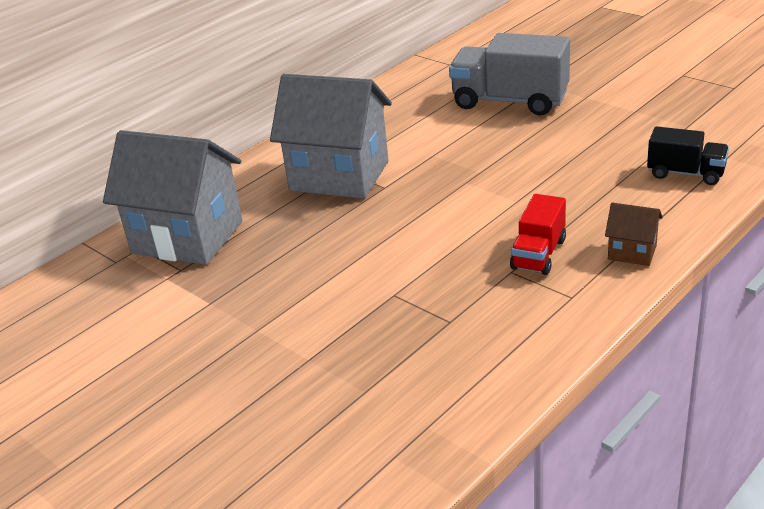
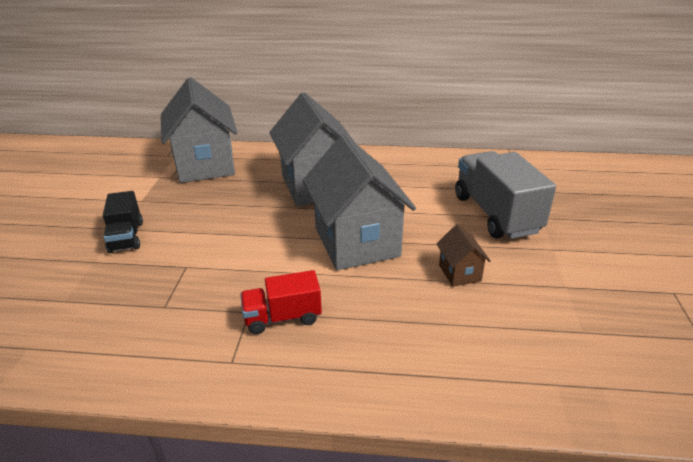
camera: 50 degrees right, 0 degrees up
(469, 183) = (356, 242): none -> grey house
(632, 252) = (324, 375): brown house -> brown house (459, 273)
(686, 173) = (492, 363): black truck -> black truck (126, 237)

